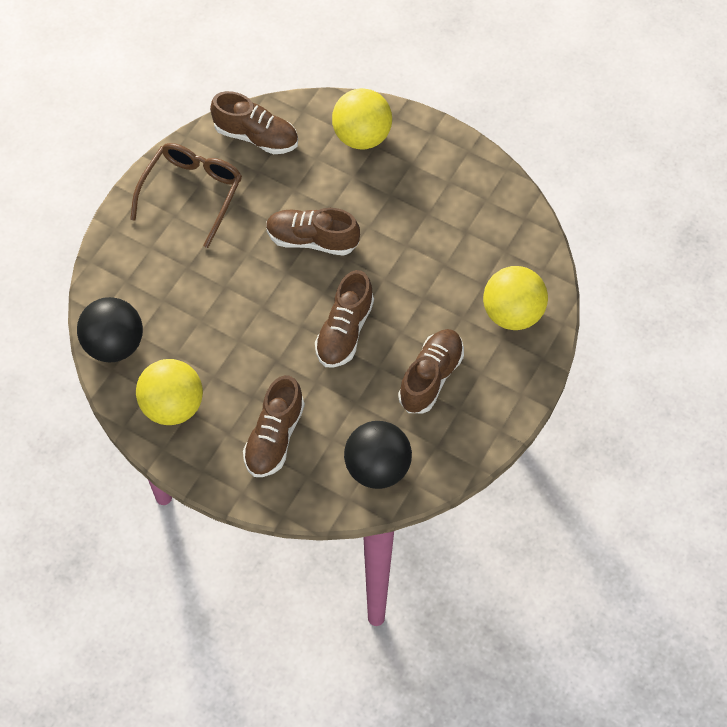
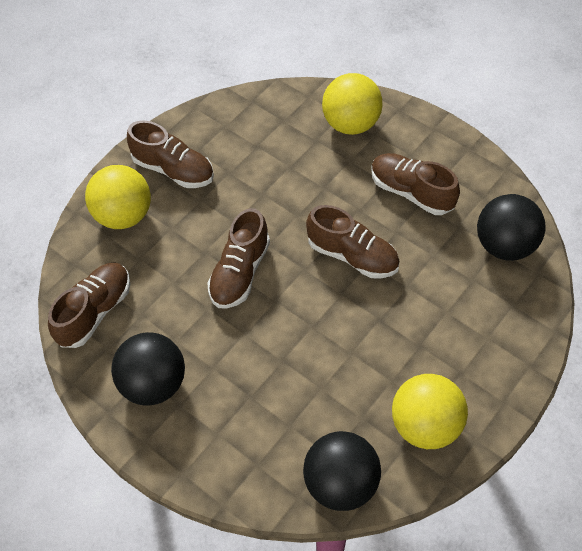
camera: 80 degrees left, 5 degrees down
(192, 193) = (153, 383): brown glasses -> black ball
(274, 437) = (468, 329): brown shoe -> brown shoe (173, 170)

